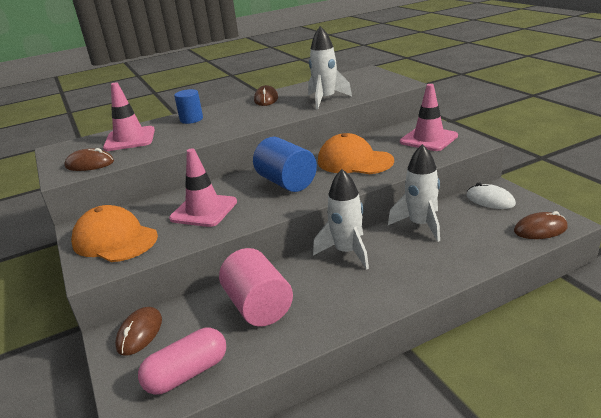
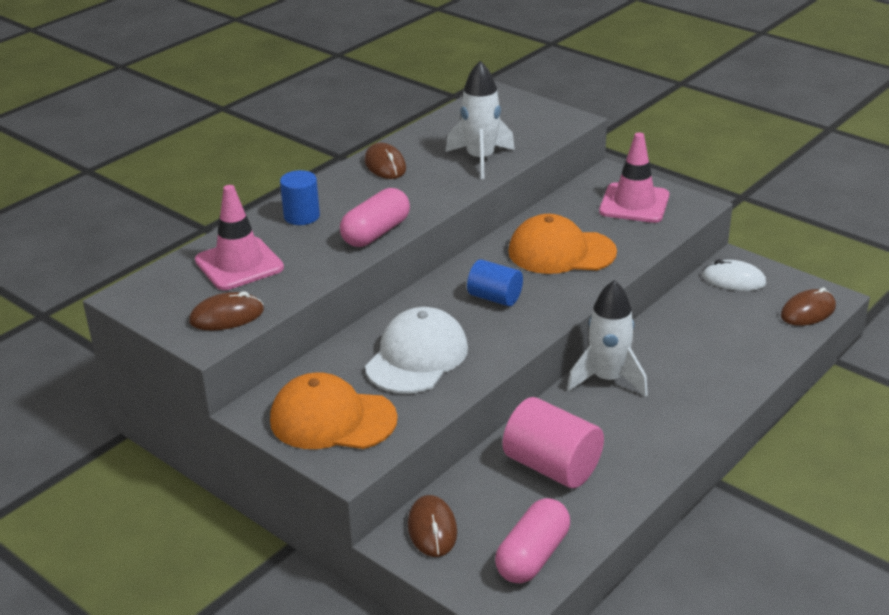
camera: 25 degrees left, 5 degrees up
(204, 210) = (417, 357): pink traffic cone -> white cap
(222, 131) = (376, 233): none -> pink capsule
(286, 182) = (495, 298): blue cylinder -> blue cylinder, size x0.63
(420, 225) = (672, 327): white rocket -> none

